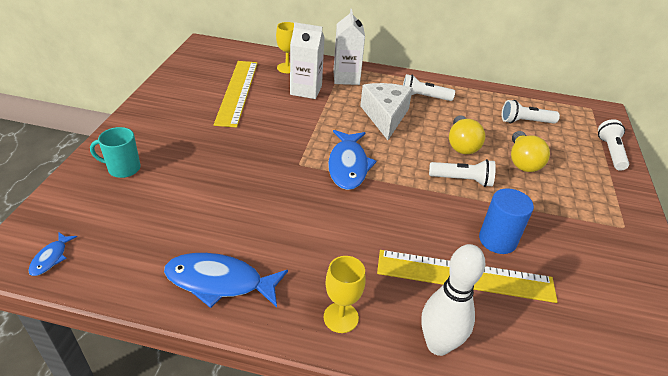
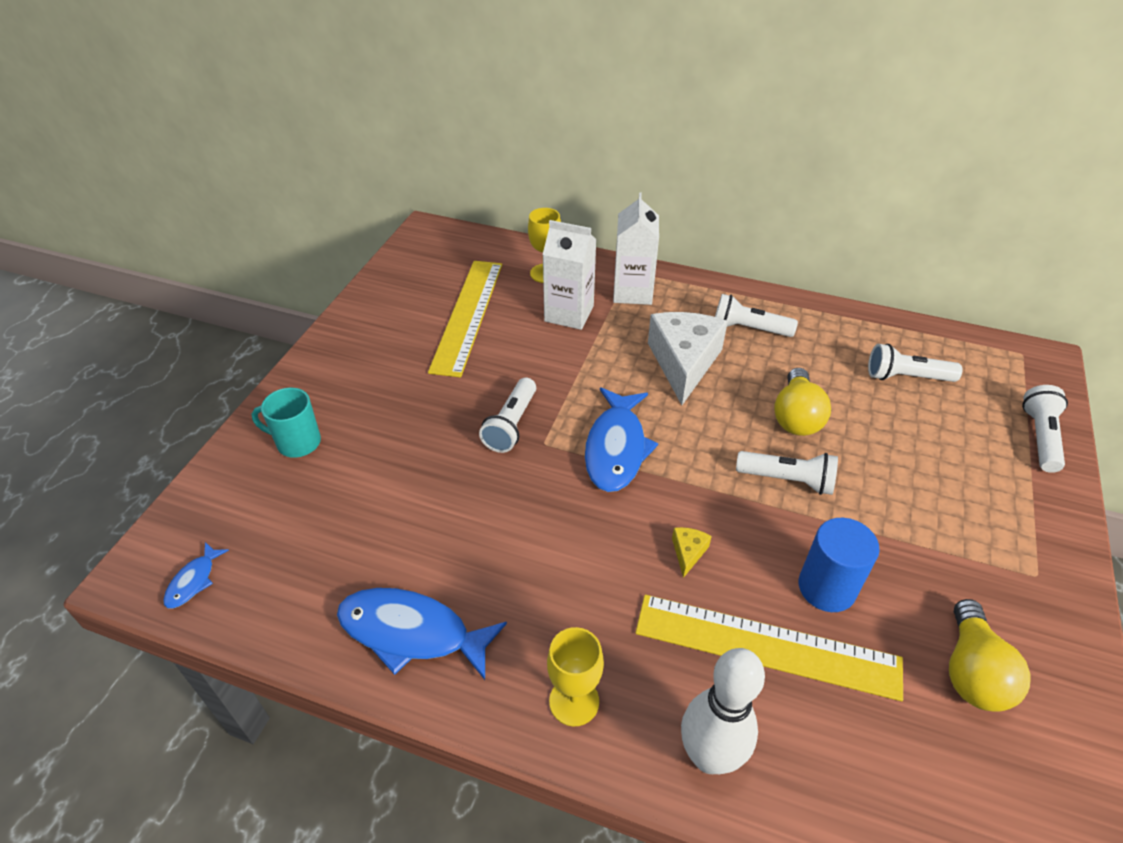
camera: 10 degrees right, 5 degrees up
(275, 154) = (511, 425): none -> white flashlight
(405, 224) = (688, 553): none -> yellow cheese
(522, 161) = (889, 450): yellow light bulb -> yellow light bulb (972, 671)

